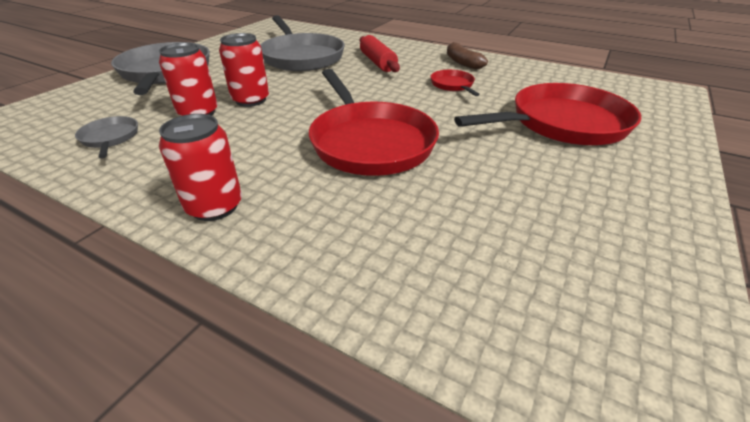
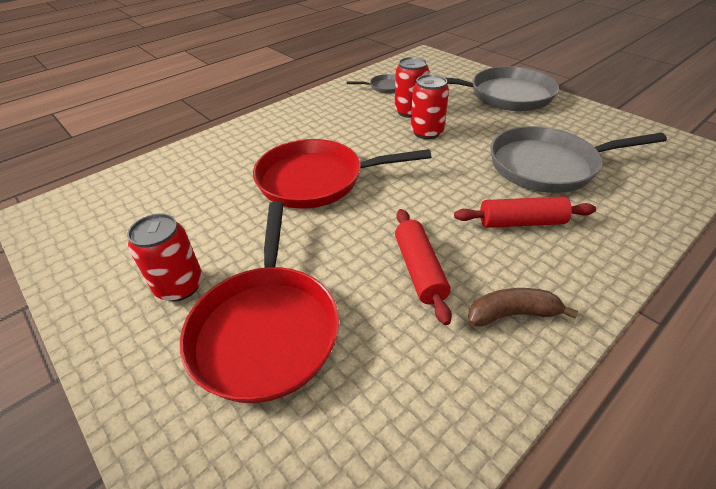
camera: 110 degrees right, 5 degrees up
(214, 206) = (282, 119): red can -> red can (180, 286)
(453, 85) = (419, 270): red pan -> red rolling pin

